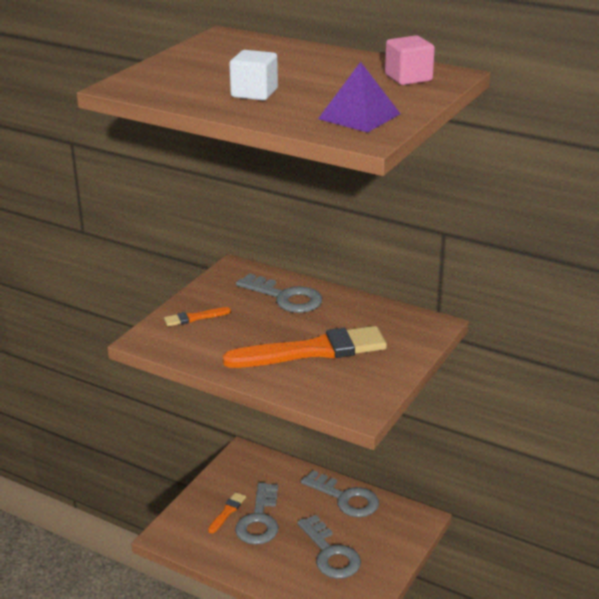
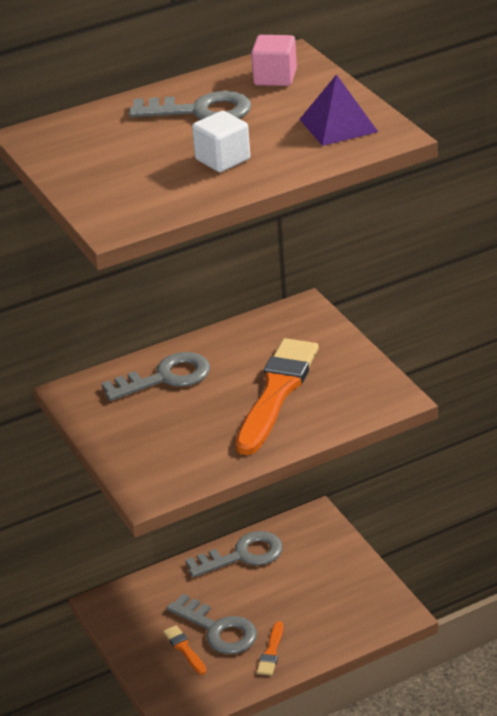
camera: 55 degrees left, 5 degrees up
(194, 318) = (141, 448): orange brush -> orange brush (271, 652)
(330, 553) = (308, 597): grey key -> grey key (201, 111)

